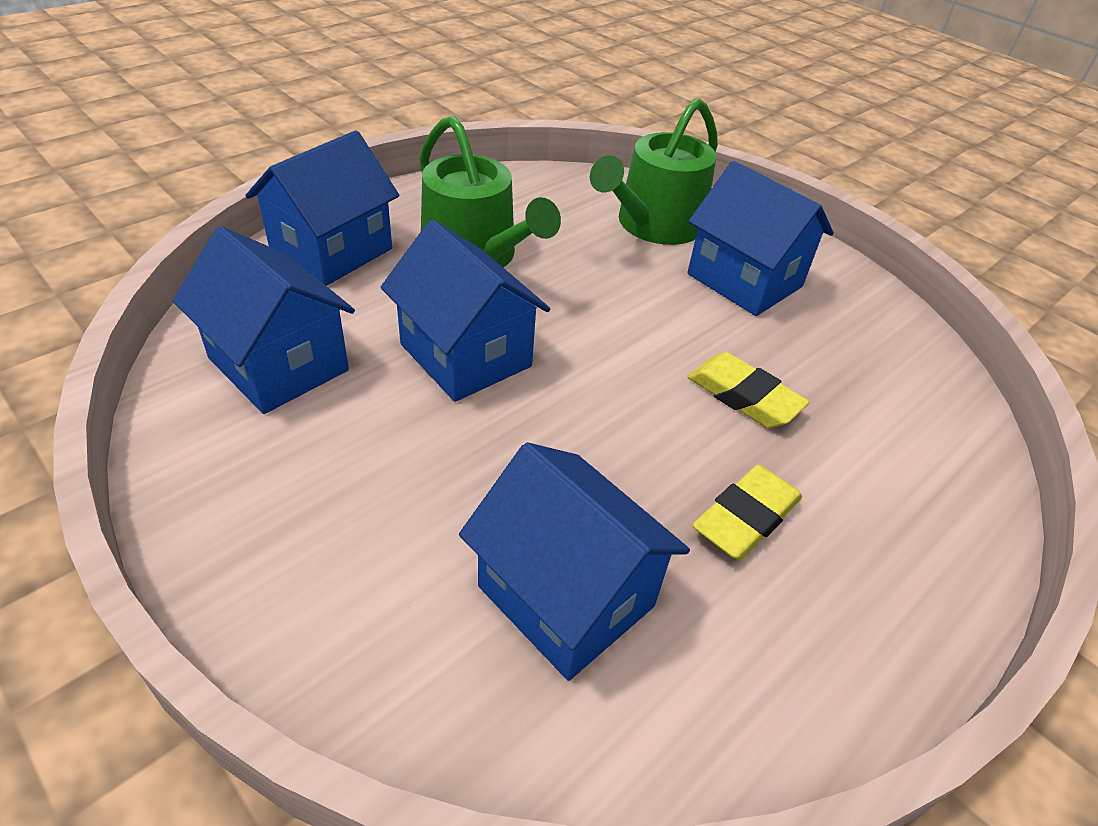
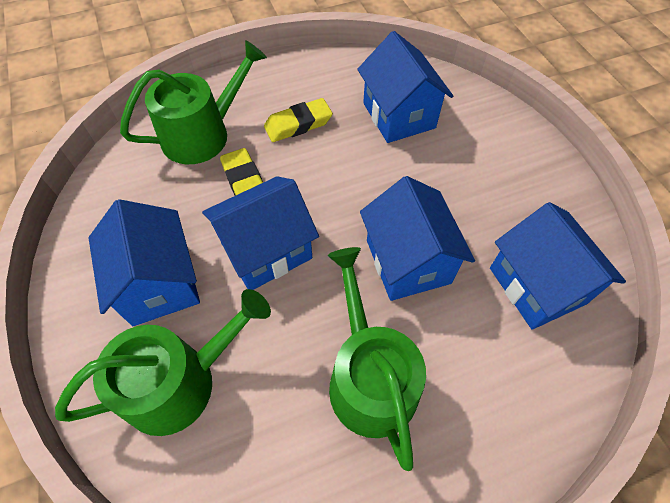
camera: 155 degrees left, 15 degrees up
(332, 251) = (500, 419): blue house -> blue house (266, 251)
(880, 456) = (203, 134): none -> green watering can

